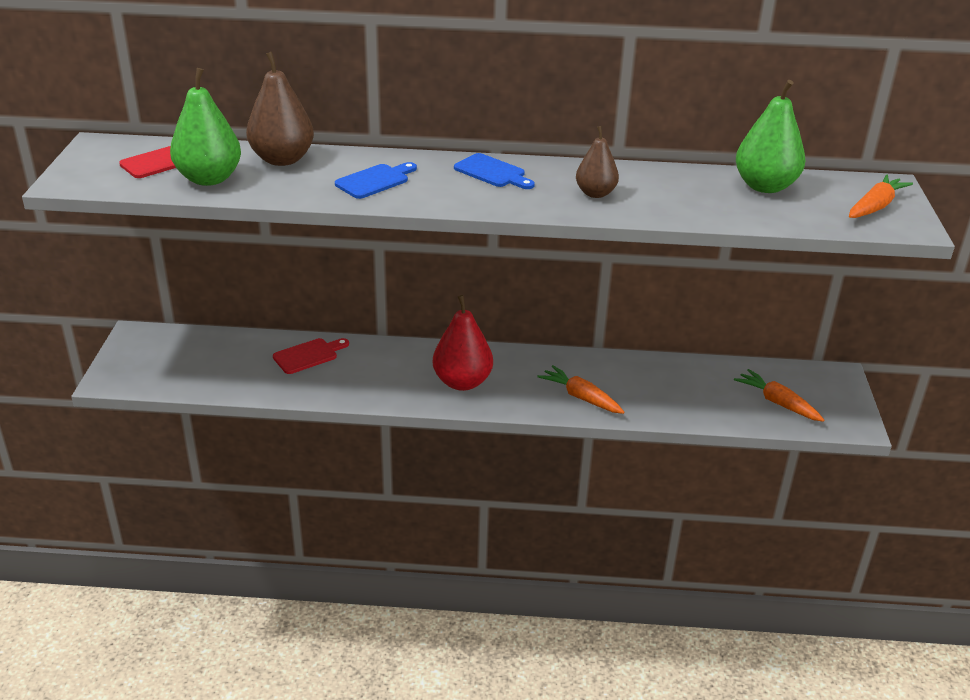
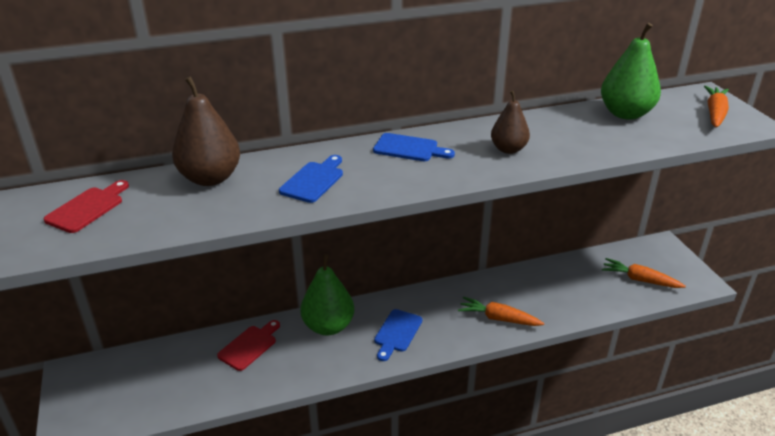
camera: 20 degrees left, 0 degrees up
(209, 179) = (151, 216): green pear -> green pear (328, 326)
(462, 382) = (397, 333): red pear -> blue cutting board

